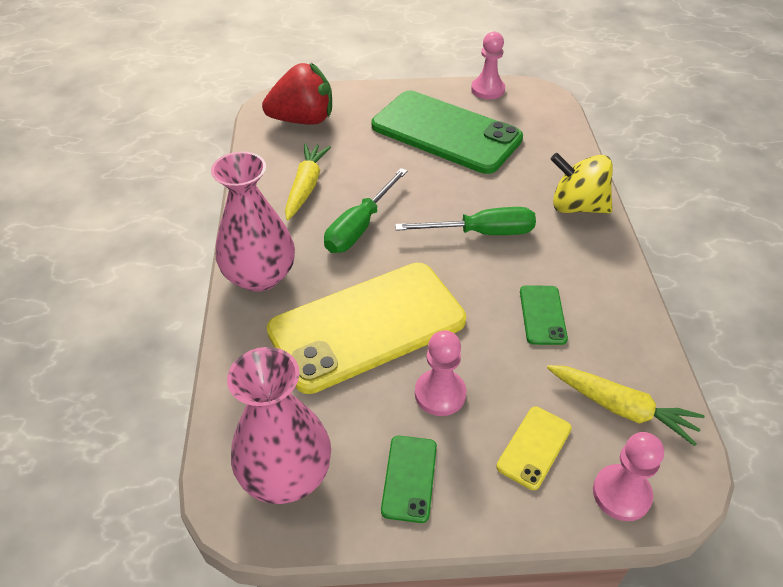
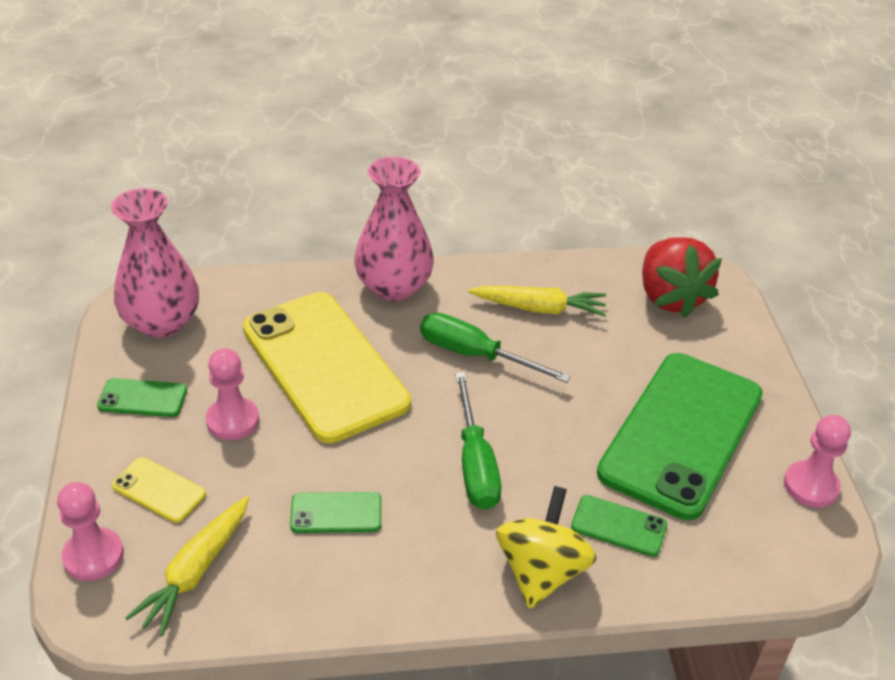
camera: 85 degrees right, 5 degrees down
(531, 168) = (618, 526): none -> green phone

